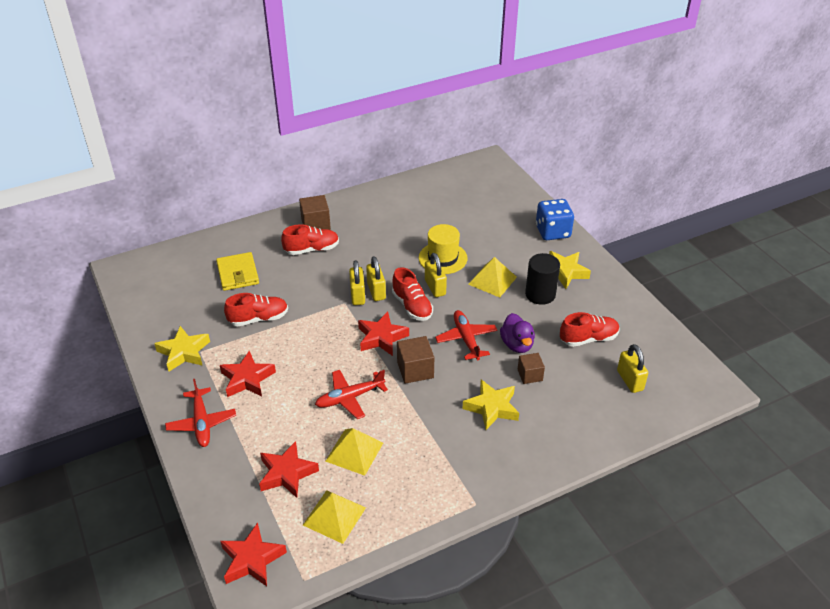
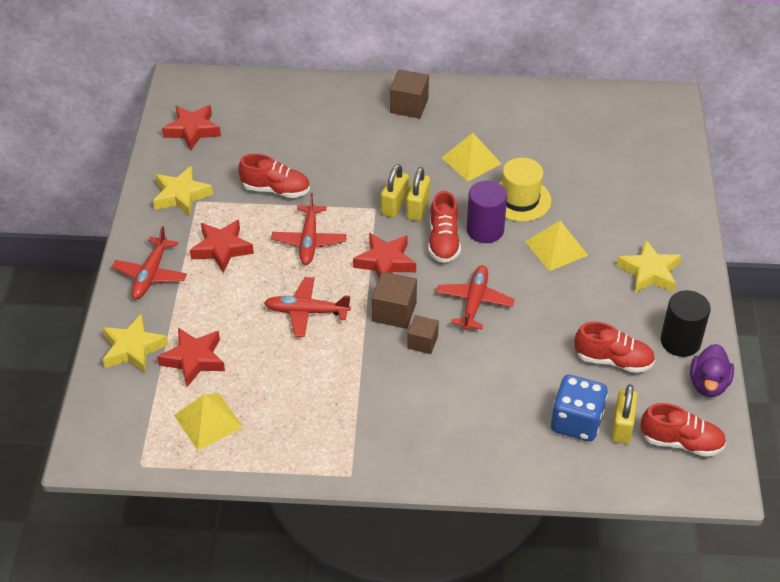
camera: 30 degrees right, 5 degrees up
(238, 274) = (289, 132): yellow wallet -> none
(252, 559) = (108, 425): red star -> red star (192, 130)
(312, 249) = (384, 134): red shoe -> red shoe (681, 442)
(312, 345) = (309, 240): none -> red plane
(354, 451) = (271, 368): yellow pyramid -> yellow pyramid (471, 160)
(435, 287) = (485, 230): yellow padlock -> purple cylinder
(492, 407) = (443, 387): yellow star -> yellow star (133, 349)
(517, 345) = (525, 332): purple duck -> purple duck (708, 384)
(530, 375) = (513, 371): brown cube -> brown cube (422, 342)
(540, 294) = (599, 286): black cylinder -> black cylinder (680, 341)
(552, 232) = (676, 218): blue dice -> blue dice (576, 422)

